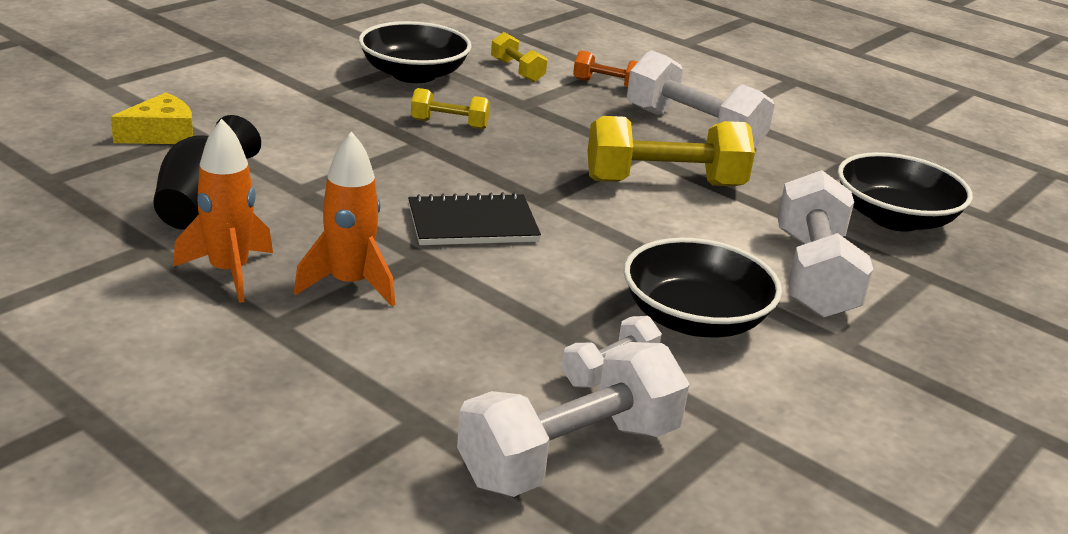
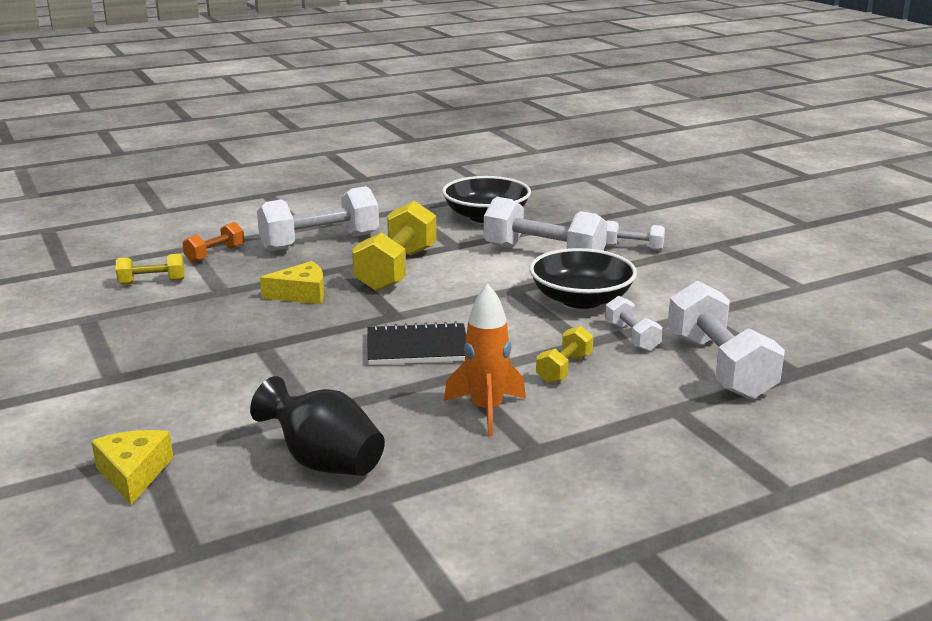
camera: 65 degrees left, 5 degrees down
(229, 272) = (442, 462): orange rocket -> none
(414, 74) = (114, 326): black bowl -> none
(449, 124) = (234, 328): yellow dumbbell -> yellow dumbbell (564, 369)
(472, 224) = (417, 347): black notebook -> black notebook turned 75 degrees clockwise
(552, 142) = (301, 294): none -> yellow cheese
(921, 348) = (632, 248): none -> white dumbbell

